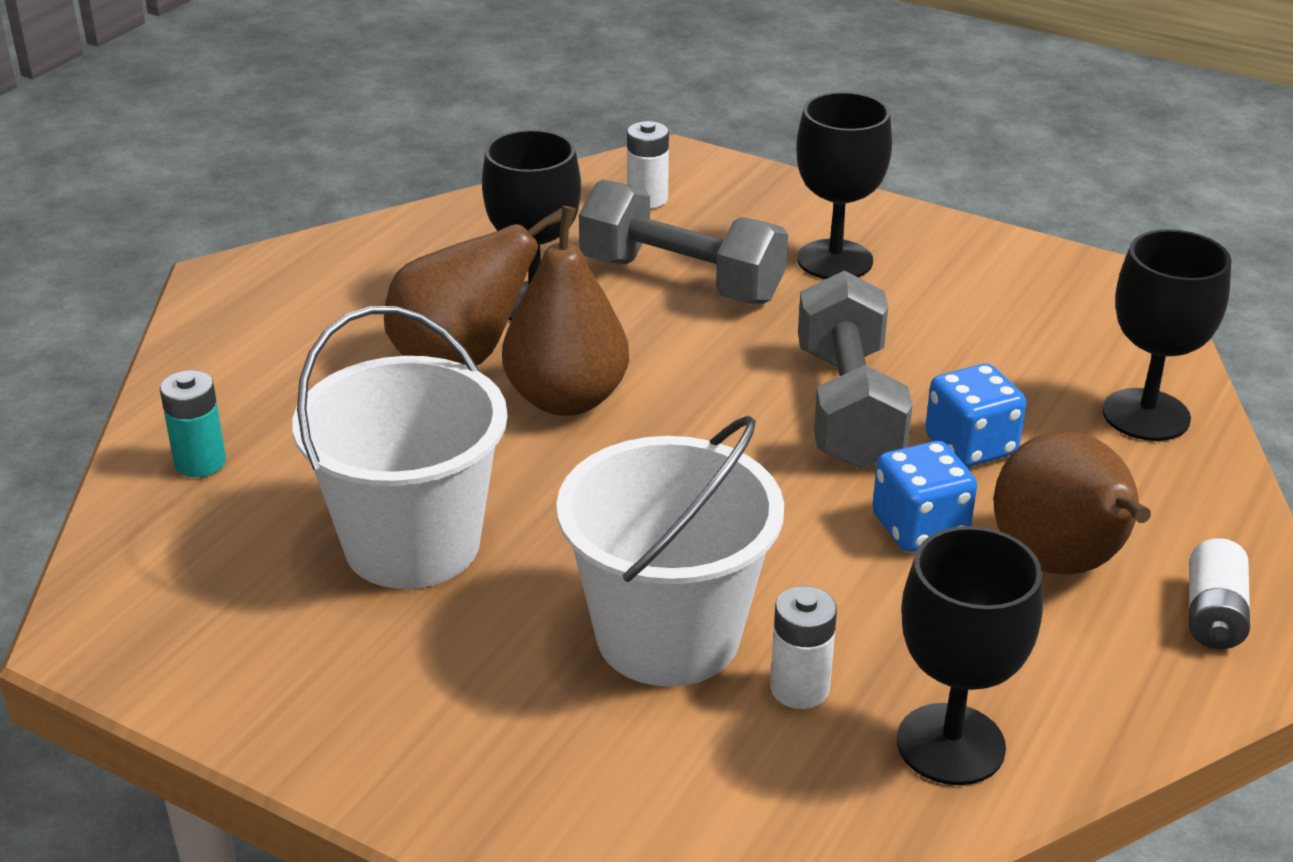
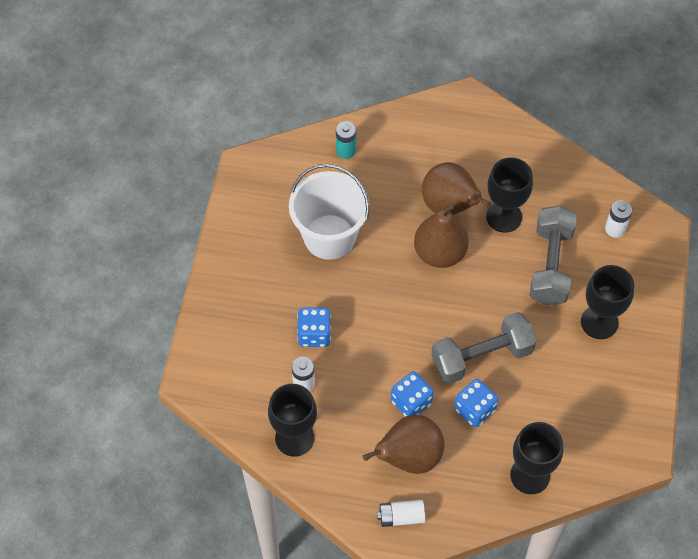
camera: 70 degrees right, 25 degrees up
(668, 635) = (314, 334): white bucket -> blue dice

